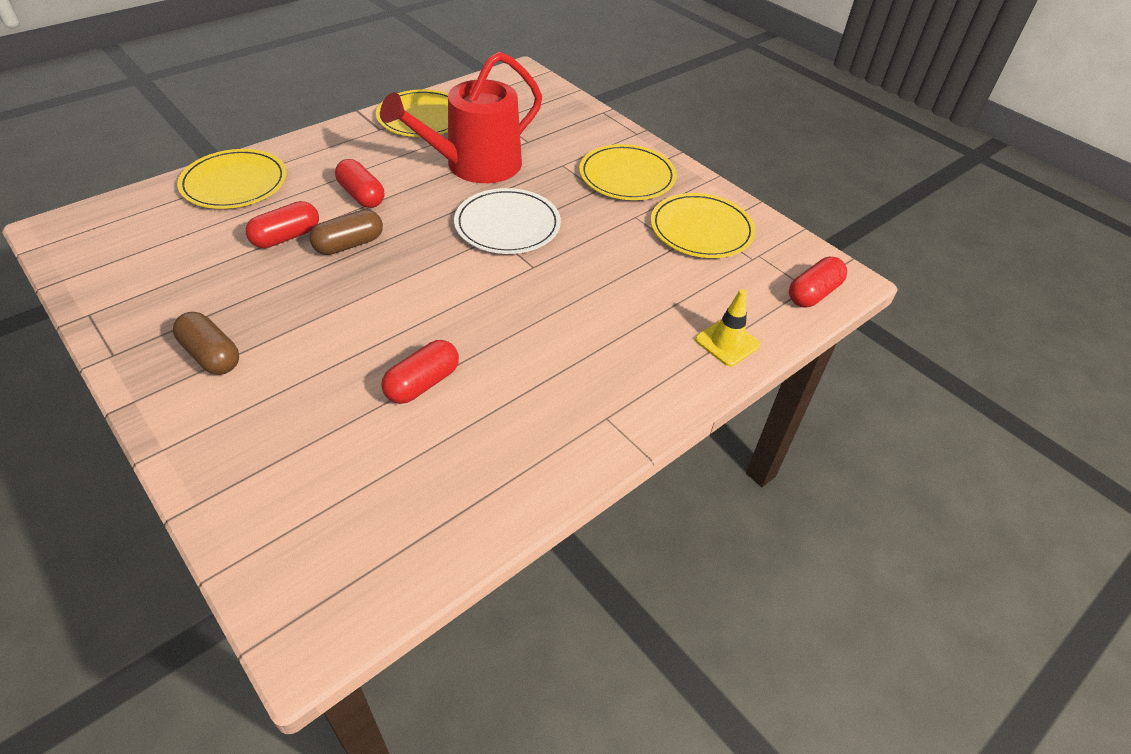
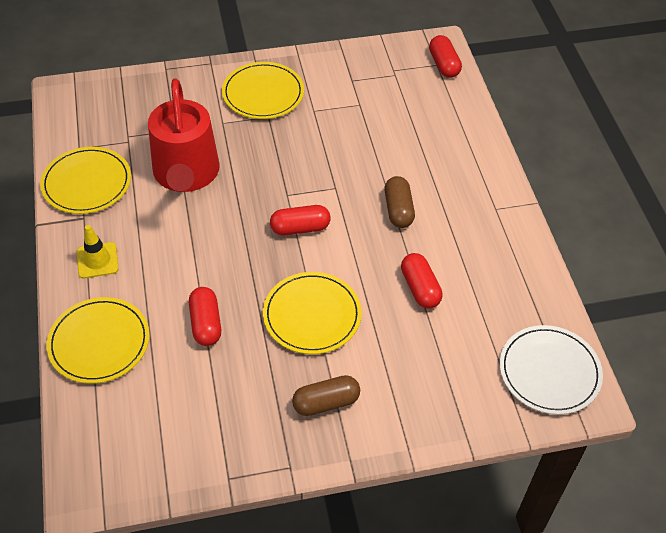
camera: 60 degrees left, 5 degrees up
(349, 244) = (242, 285): brown capsule -> brown capsule (398, 210)
(361, 195) = (179, 259): red capsule -> red capsule (300, 228)
(507, 225) = (278, 183): white plate -> white plate (549, 372)
(701, 229) = (350, 84): yellow plate -> yellow plate (312, 315)
(727, 342) = (463, 125): yellow traffic cone -> yellow traffic cone (97, 260)

